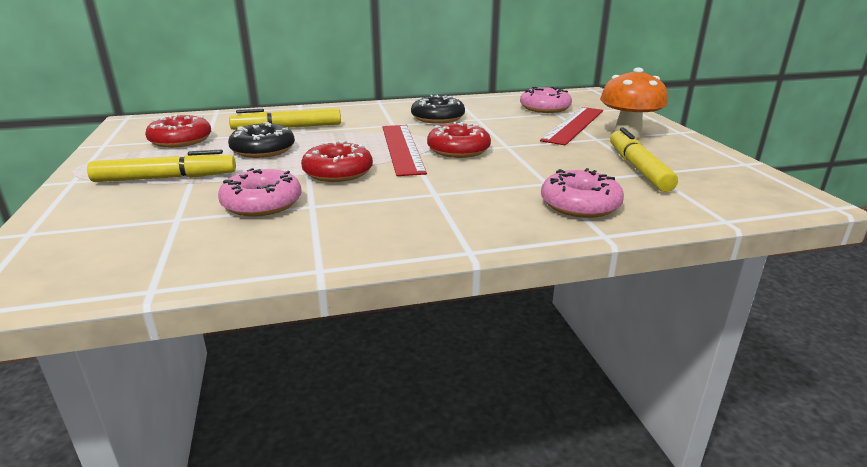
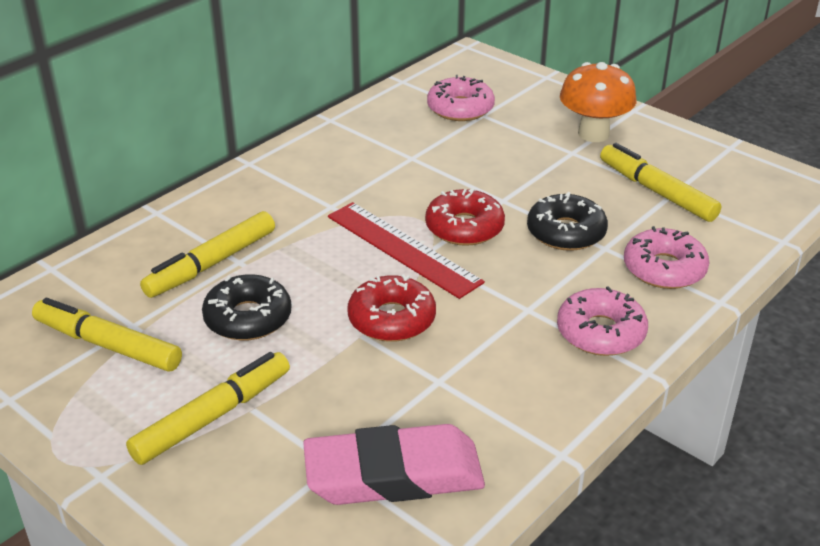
camera: 35 degrees left, 10 degrees up
(181, 140) = (107, 345): red donut -> yellow marker
(197, 236) = (394, 475): none -> pink eraser
(262, 203) = (386, 402): pink donut -> pink donut (600, 332)
(438, 118) = (366, 173): black donut -> black donut (566, 232)
(573, 125) = (526, 134): red ruler -> none

